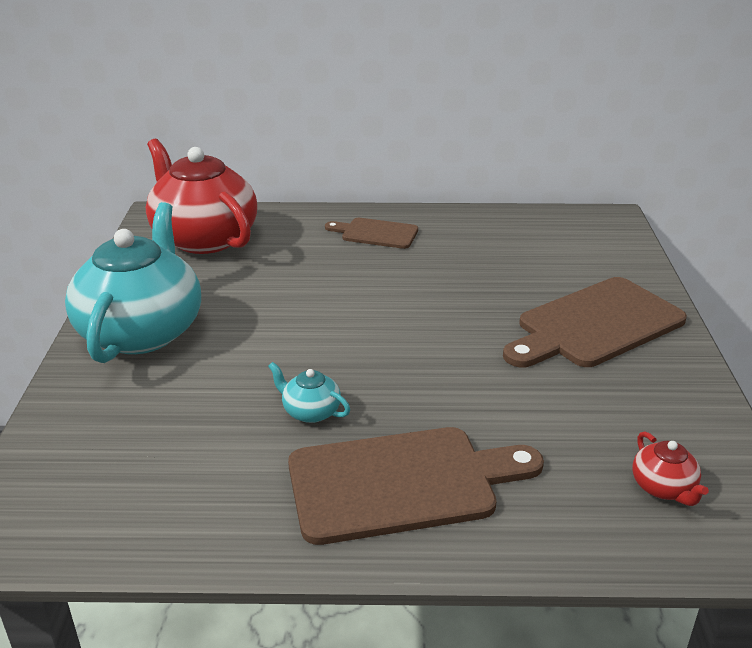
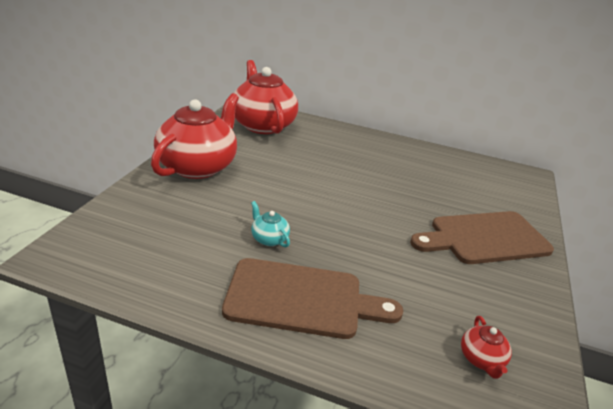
camera: 15 degrees right, 0 degrees up
(142, 331) = (198, 166): turquoise teapot -> red teapot
(376, 233) = (367, 147): brown cutting board -> none

